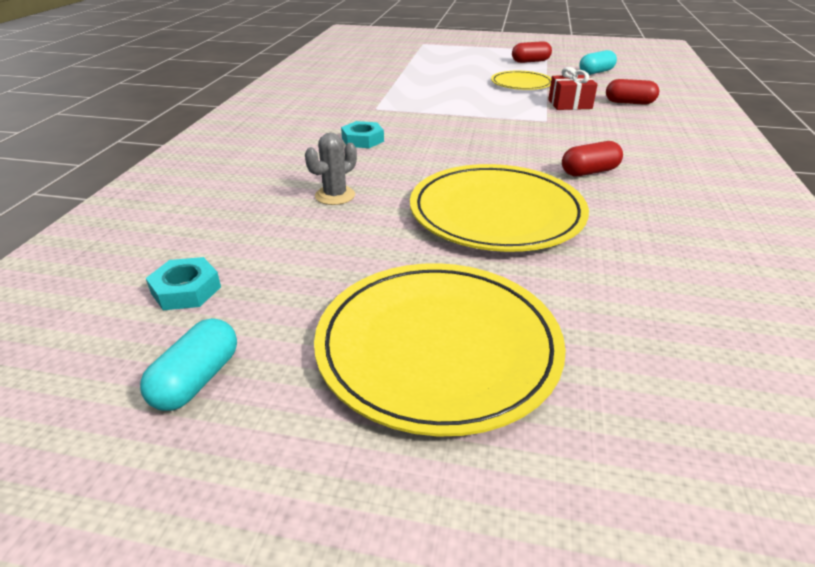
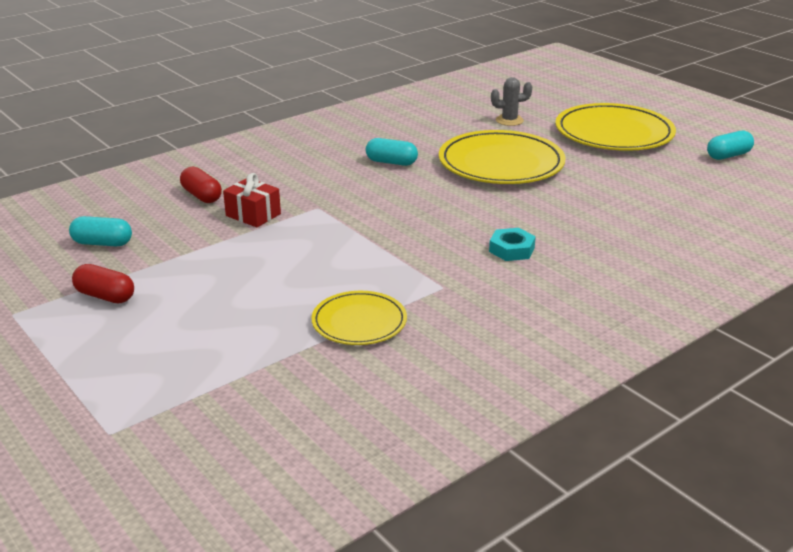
camera: 140 degrees left, 5 degrees down
(186, 290) = (725, 188): turquoise nut -> none
(335, 196) = (592, 208): grey cactus -> grey cactus (509, 120)
(521, 84) = (222, 260): yellow plate -> yellow plate (359, 322)
(589, 172) = (391, 162): red capsule -> turquoise capsule

